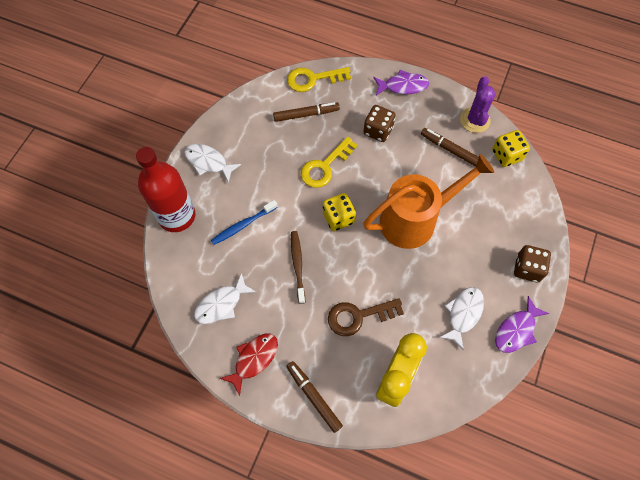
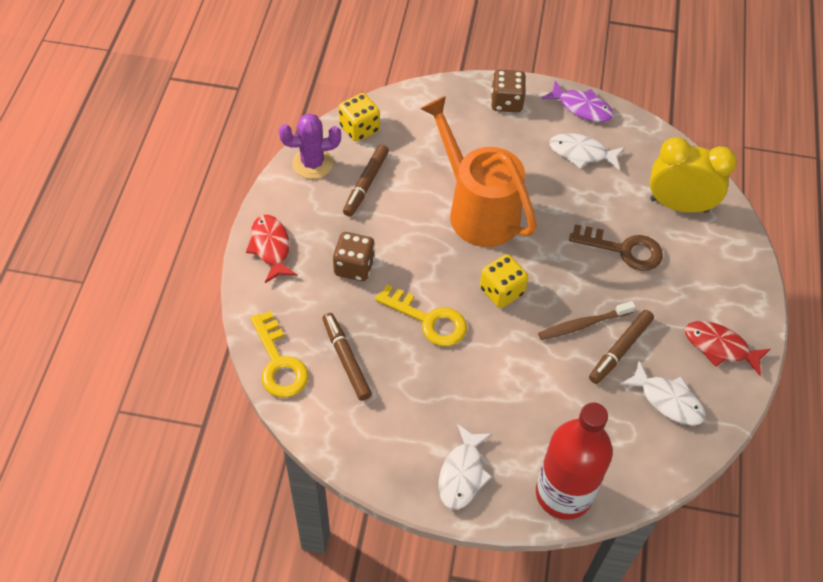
camera: 105 degrees left, 10 degrees down
(243, 225) = (549, 402): blue toothbrush -> none
(313, 397) = (734, 278): brown marker -> brown marker (620, 350)
(358, 316) = (623, 249): brown key -> brown key turned 45 degrees counterclockwise
(403, 86) = (271, 247): purple fish -> red fish

